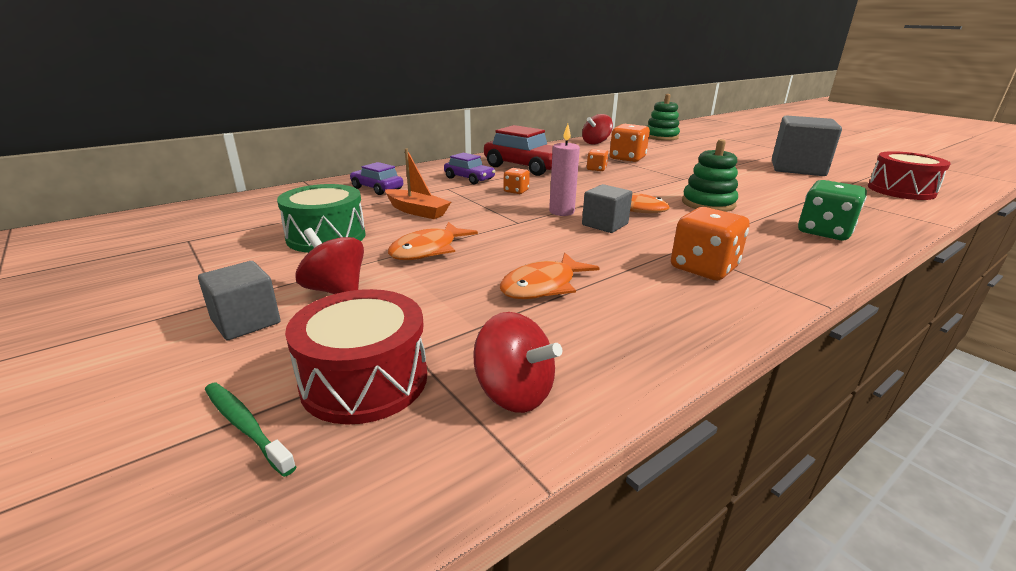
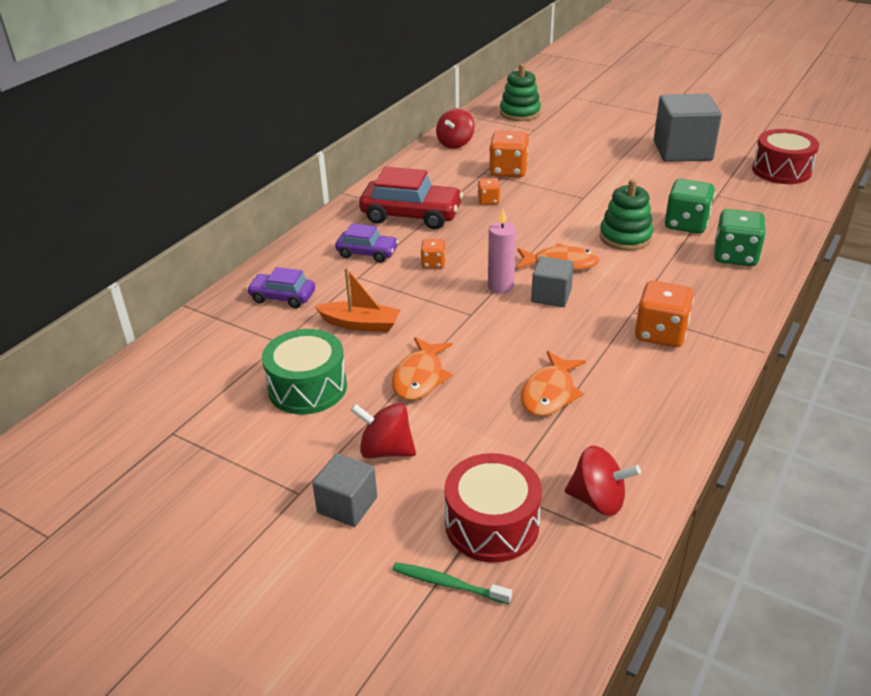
camera: 20 degrees left, 10 degrees up
(778, 205) = (686, 224): none -> green dice

